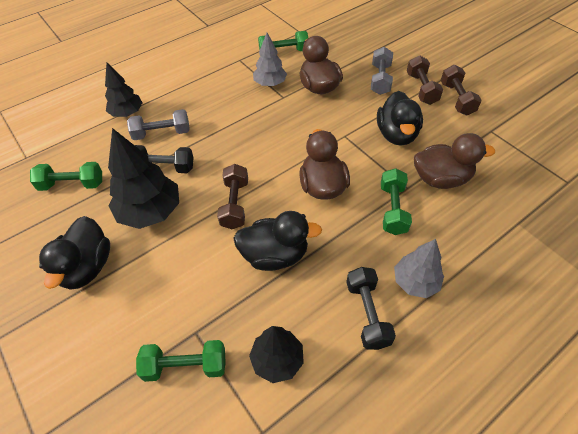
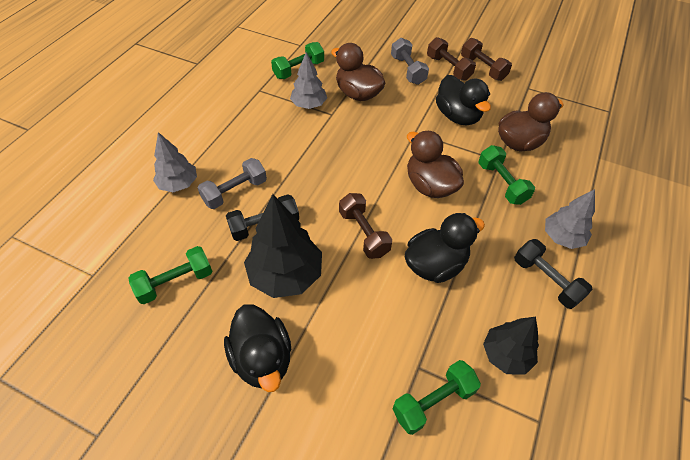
camera: 30 degrees left, 0 degrees up
(127, 113) = (178, 184): black tree -> grey tree

